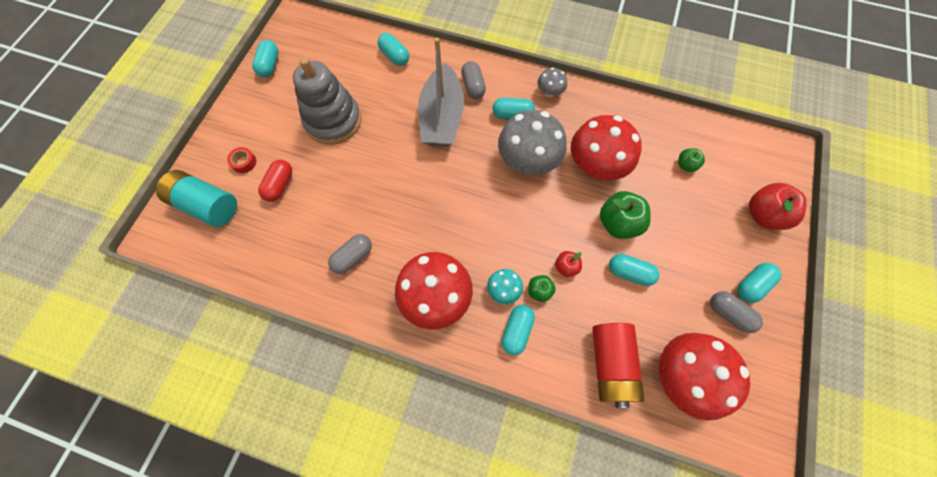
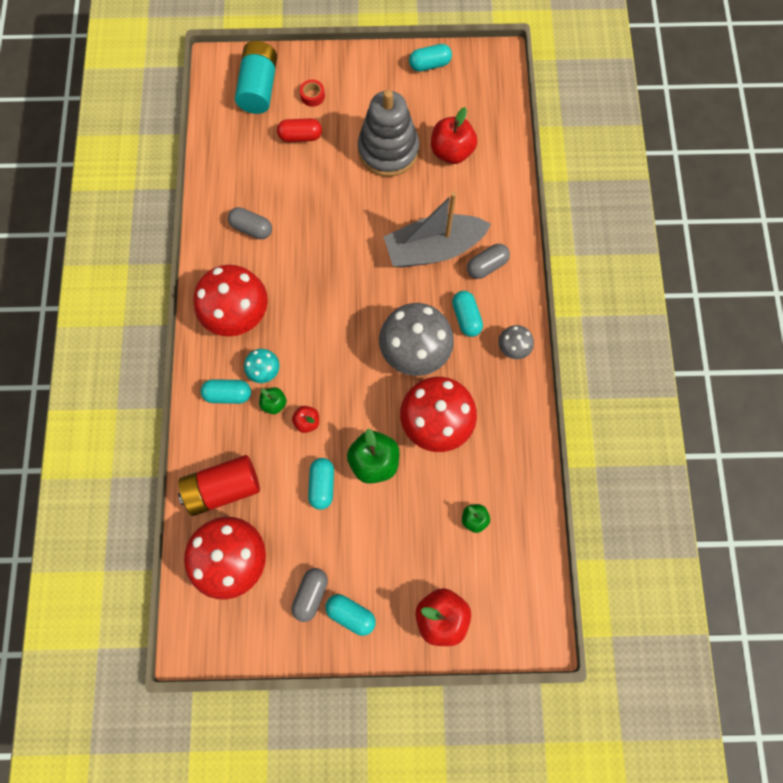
camera: 70 degrees right, 5 degrees up
(359, 76) = (451, 152): none -> red apple
(394, 56) = (492, 174): turquoise capsule -> none

